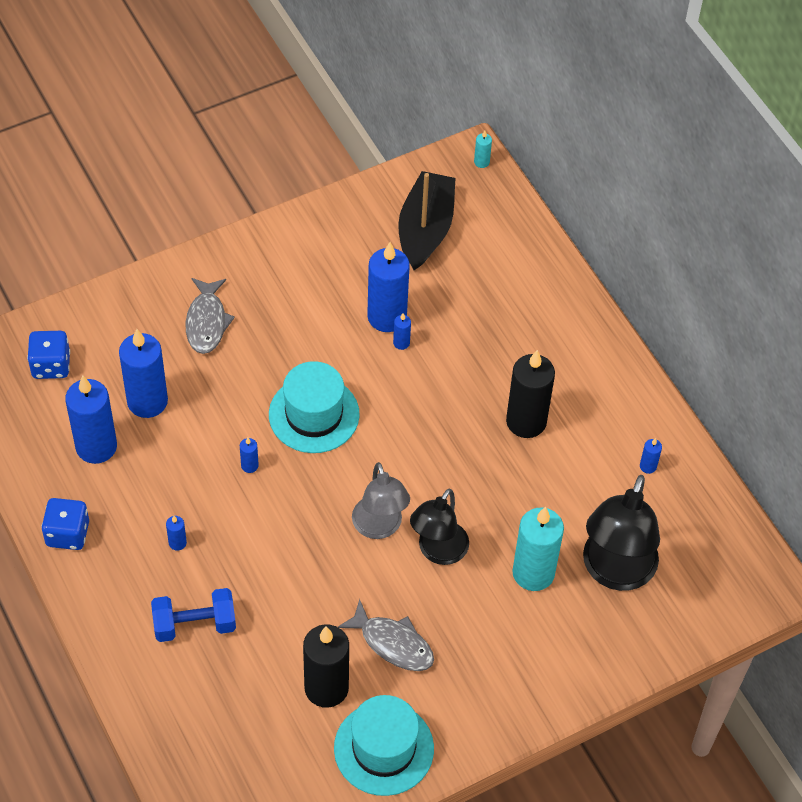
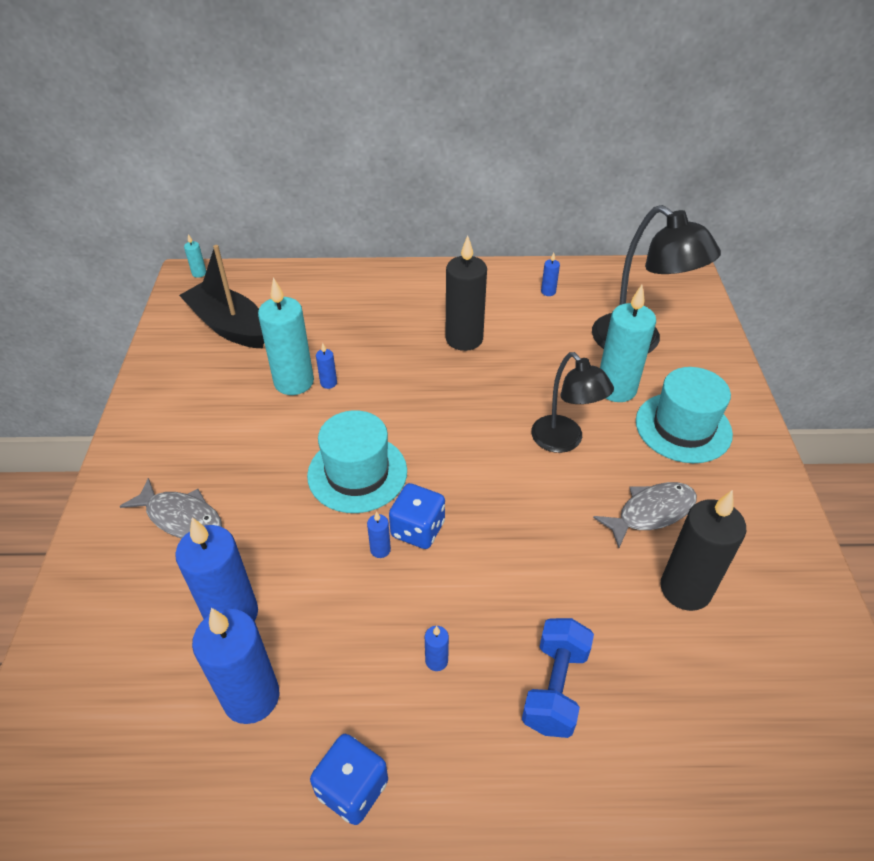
camera: 60 degrees left, 10 degrees down
(51, 365) = (99, 702): blue dice -> blue dice (418, 529)
(379, 527) = (515, 472): grey lamp -> none
(384, 748) = (773, 567): turquoise hat -> turquoise hat (683, 427)
(387, 317) = (294, 382): blue candle -> turquoise candle

